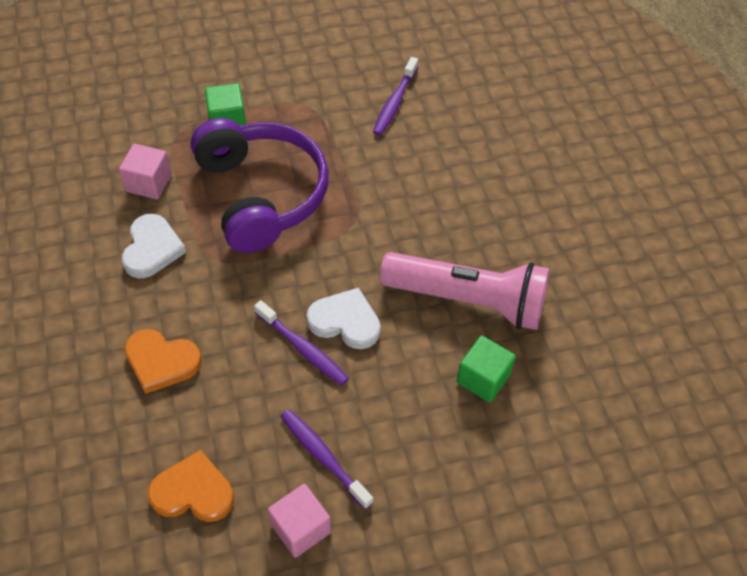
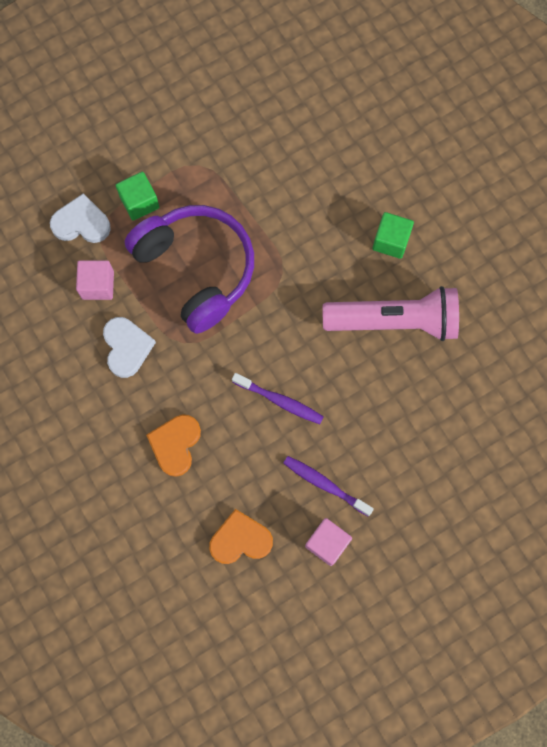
camera: 15 degrees left, 20 degrees up
(161, 362) = (175, 444): orange heart -> orange heart turned 105 degrees clockwise
(345, 321) = (304, 368): white heart -> white heart (81, 223)
(394, 102) = (277, 141): purple toothbrush -> none
(483, 378) = (424, 386): green cube -> green cube (391, 241)

